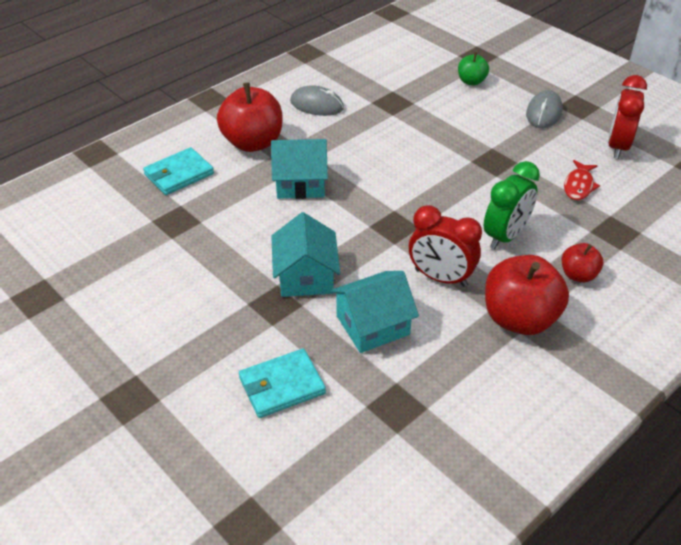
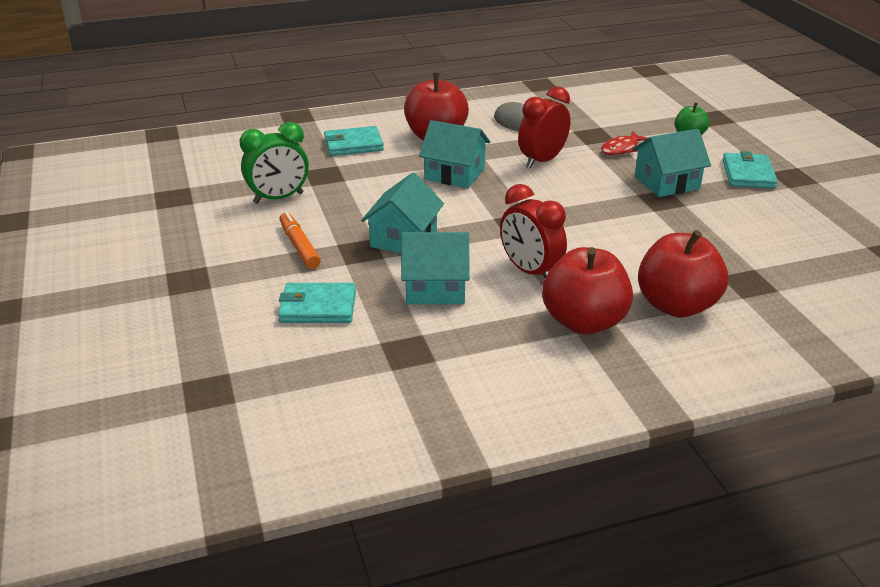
camera: 25 degrees right, 10 degrees down
(213, 318) = (299, 246): none -> orange marker
(487, 141) = (667, 182): none -> turquoise house
(505, 236) = (623, 257): green clock -> green clock (278, 198)
(543, 113) = (748, 174): grey mouse -> turquoise wallet
(578, 275) = (676, 305): red apple -> red apple, size x1.91
(579, 186) = (738, 238): red fish -> red fish (621, 149)
(617, 146) = (811, 217): red clock -> red clock (542, 161)

